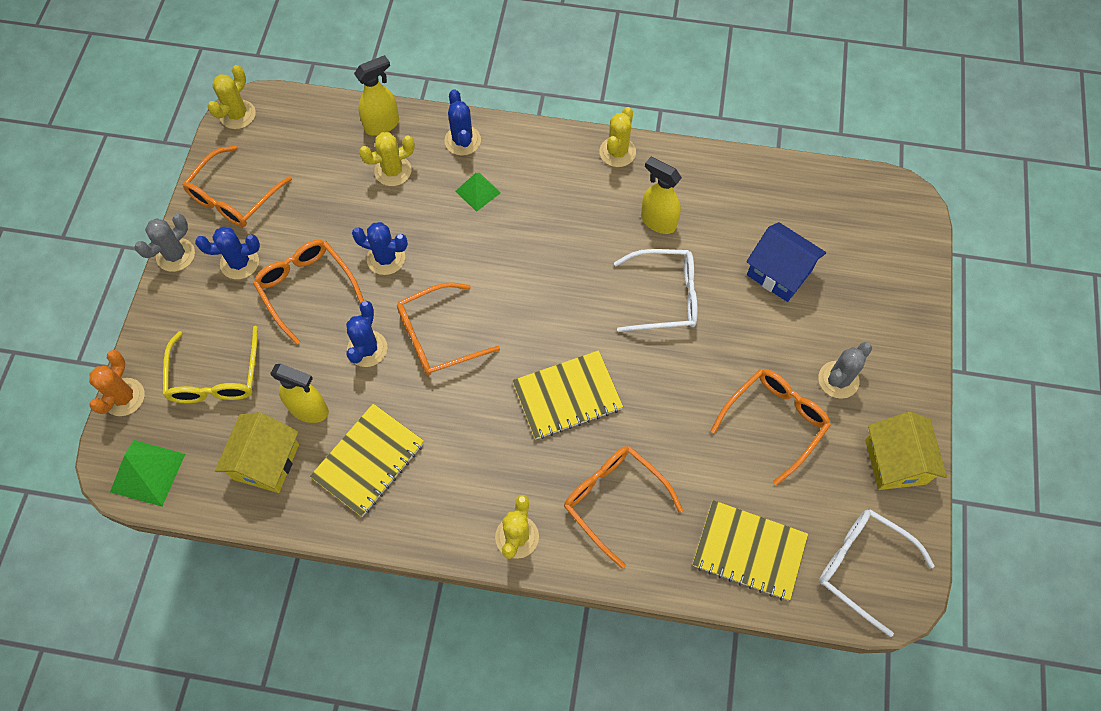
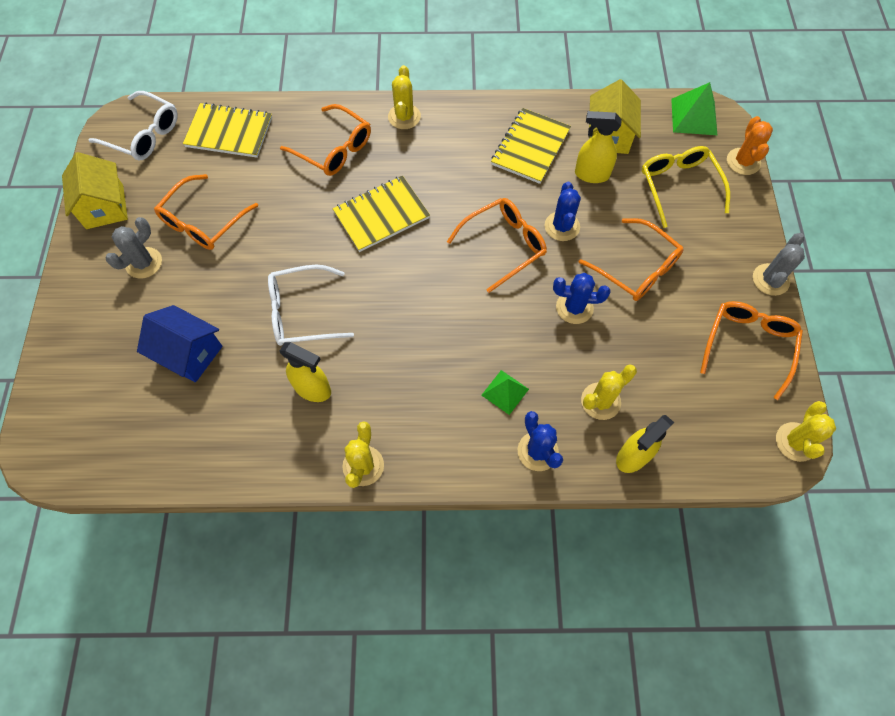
camera: 170 degrees right, 0 degrees up
(239, 263) = (708, 282): blue cactus -> none

